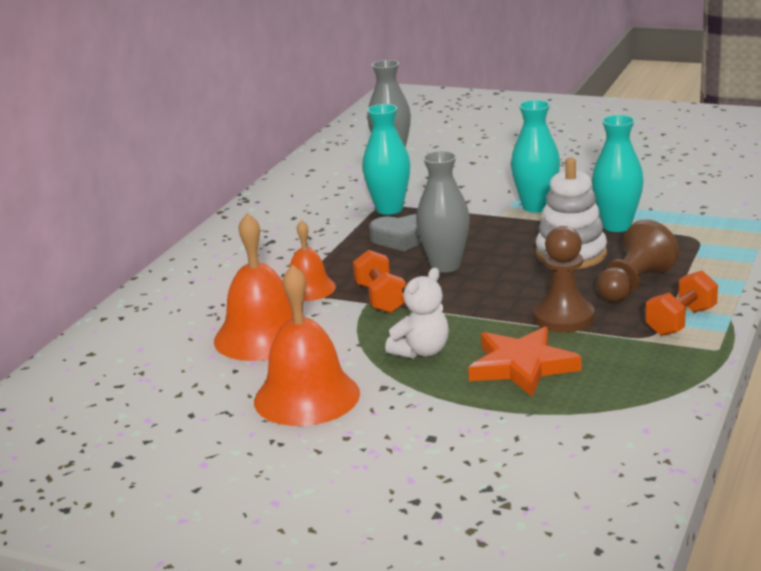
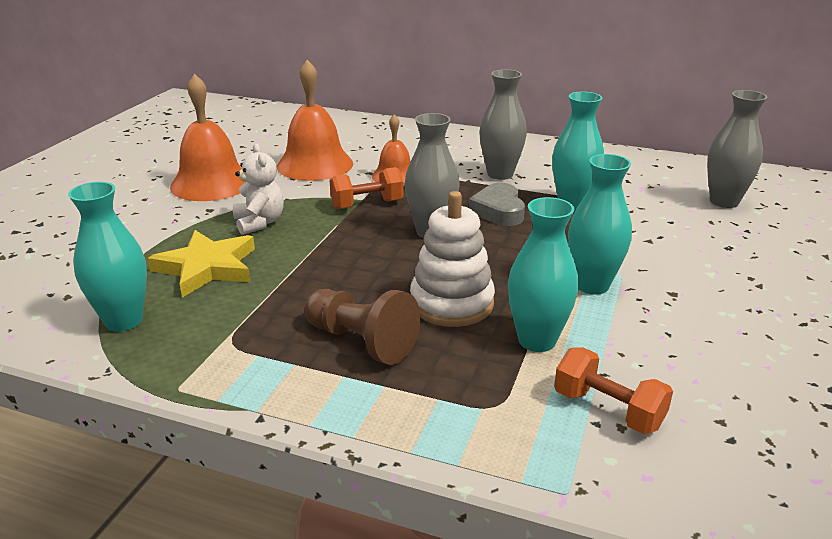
camera: 85 degrees right, 5 degrees up
(315, 238) = (500, 174): none -> grey vase
(421, 351) = (259, 223): white teddy bear -> white teddy bear turned 150 degrees counterclockwise
(522, 366) = (207, 267): orange star -> yellow star
(563, 318) = (295, 292): brown pawn -> none
(627, 392) = (124, 321): none -> turquoise vase
(681, 321) = (256, 368): orange dumbbell -> orange dumbbell (608, 410)

